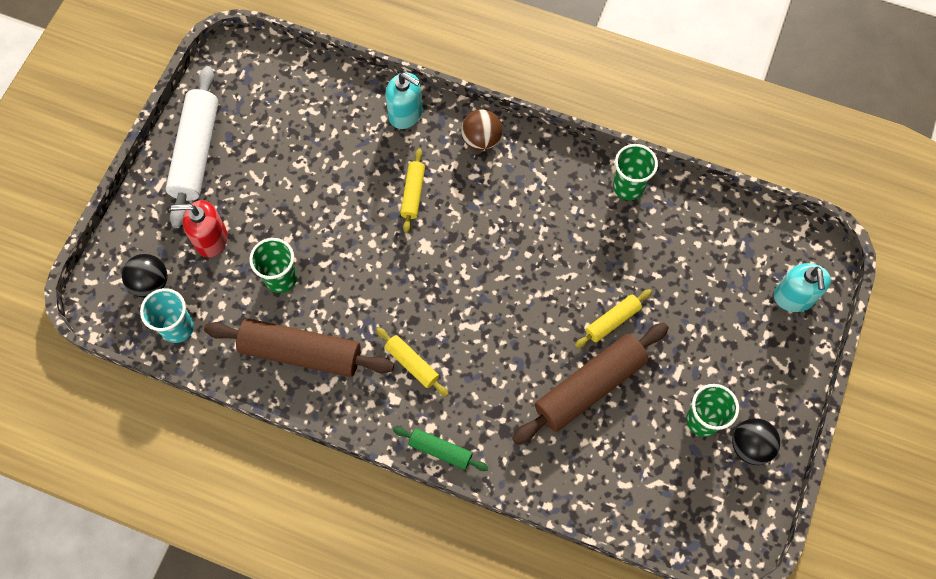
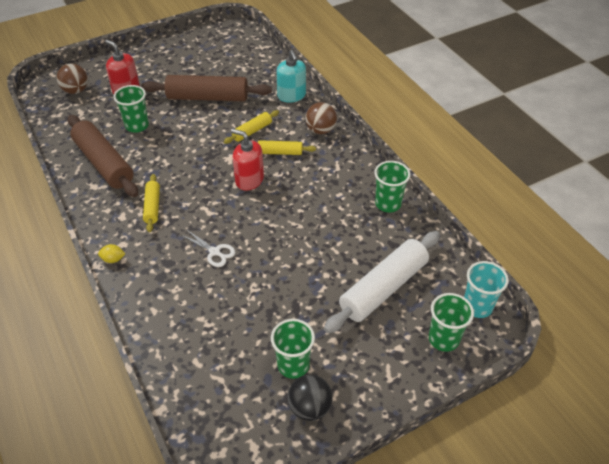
camera: 40 degrees right, 20 degrees down
(151, 283) = (76, 90): black ball -> brown ball
(177, 327) = (63, 115): turquoise cup -> turquoise cup (477, 306)
(197, 152) = (166, 54): white rolling pin -> white rolling pin (384, 288)
(440, 451) = (113, 259): green rolling pin -> yellow lemon
(473, 258) = (249, 180): none -> red soap dispenser
(525, 366) = (214, 252): none -> white scissors
(589, 387) = (240, 290): brown rolling pin -> brown rolling pin (207, 97)
(612, 321) = (296, 265): yellow rolling pin -> yellow rolling pin (280, 152)
(794, 297) = (443, 339): turquoise soap dispenser -> green cup

